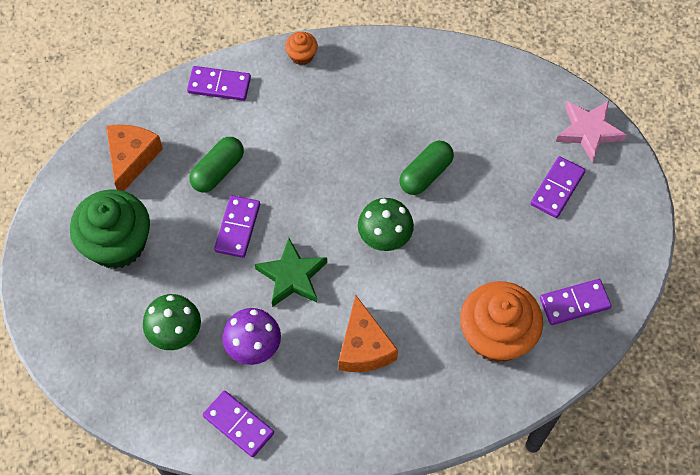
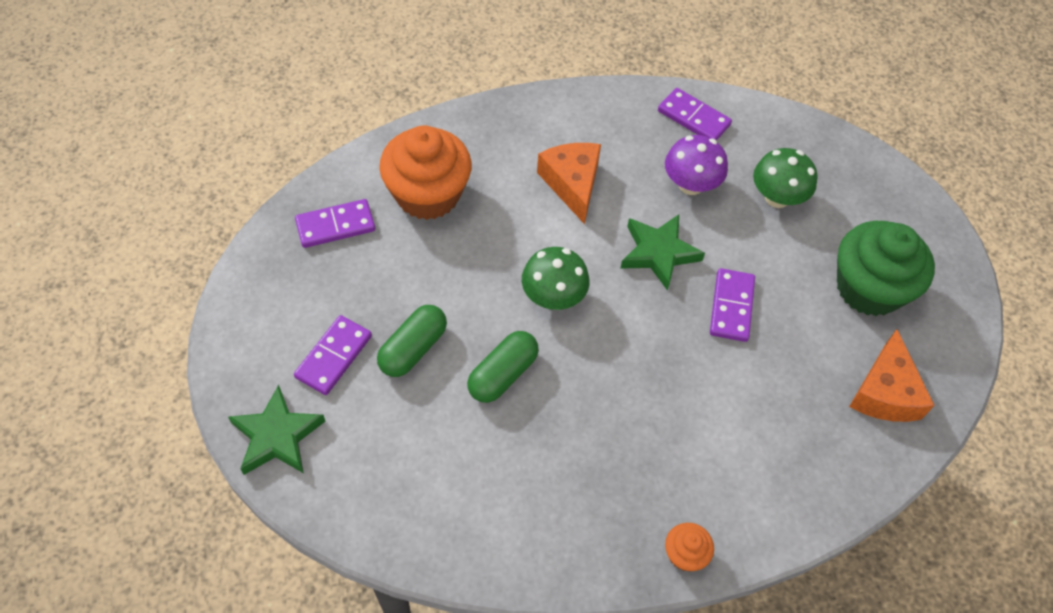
camera: 175 degrees right, 5 degrees down
(218, 171) = (770, 377): green capsule -> green capsule (413, 349)
(219, 85) = (795, 502): purple domino -> none
(588, 131) = (277, 436): pink star -> green star

